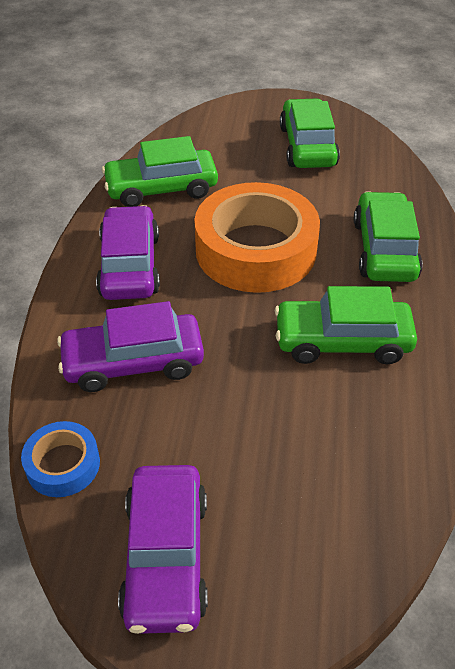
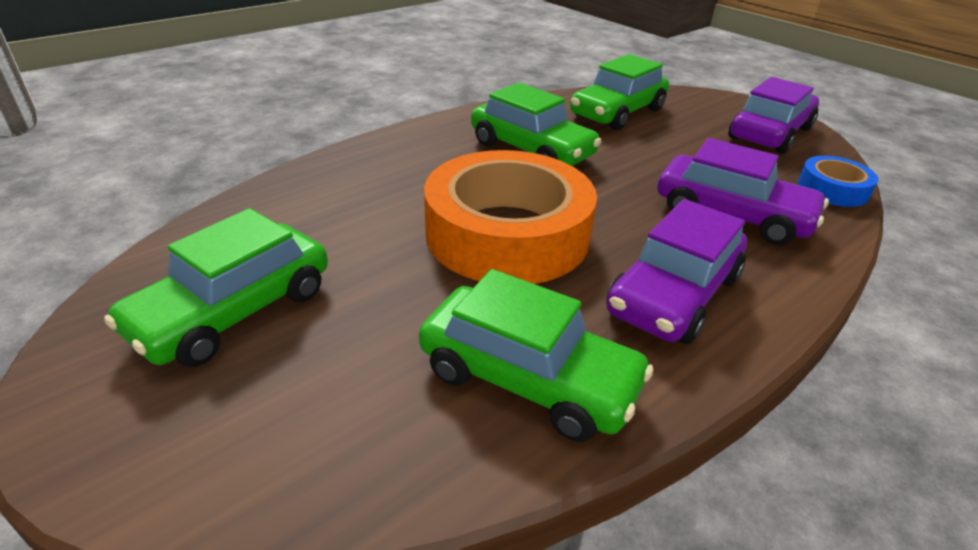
camera: 140 degrees left, 10 degrees down
(384, 249) = (391, 174): green car -> green car (617, 112)

